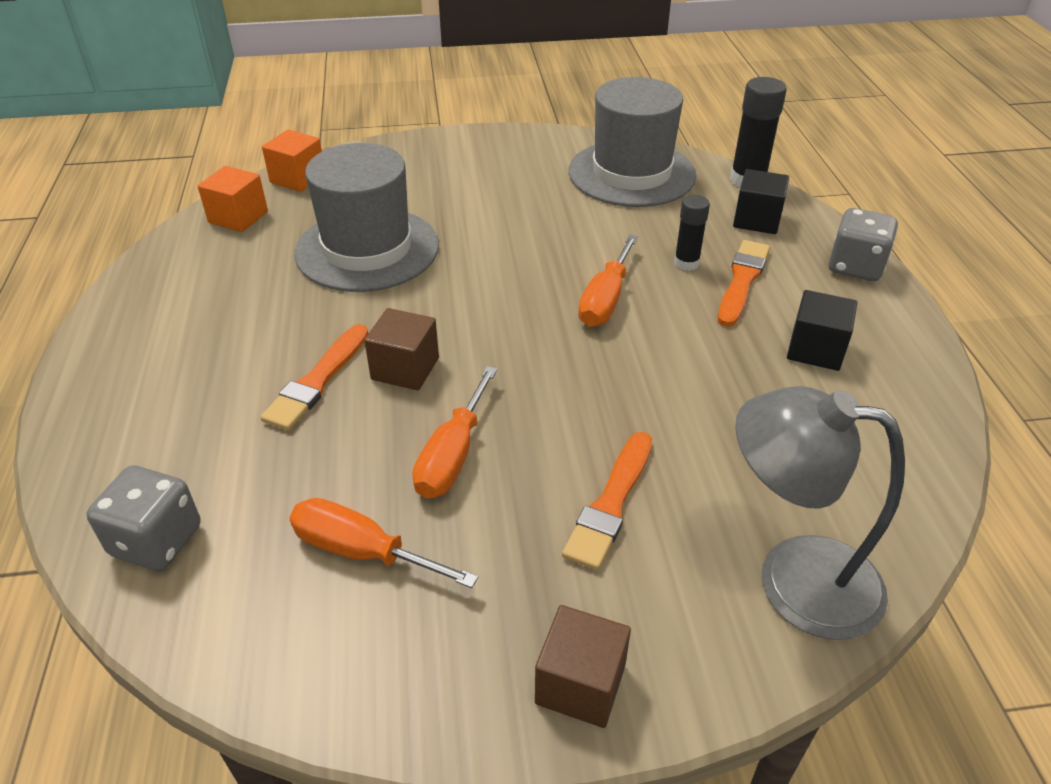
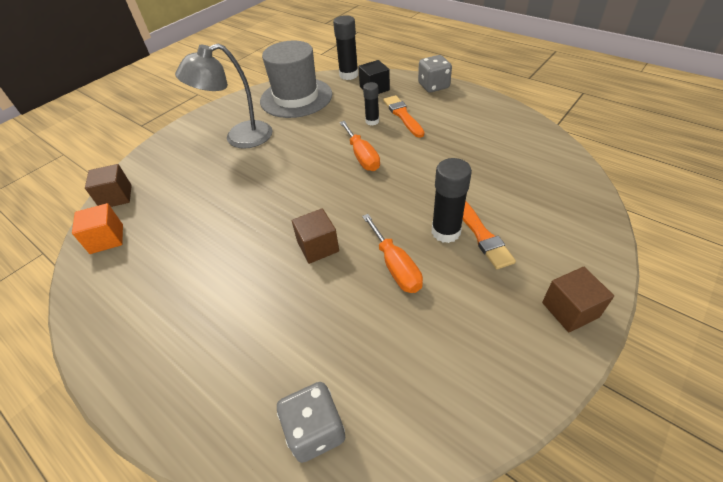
camera: 40 degrees left, 5 degrees up
(298, 178) = (116, 197): orange cube -> brown cube
(317, 380) = (282, 284): orange brush -> none
(362, 551) = (419, 339): orange screwdriver -> none
(367, 249) = (214, 206): grey hat -> none
(570, 465) = (446, 232): none -> black glue stick
(793, 578) = (571, 211): grey lamp -> grey lamp (239, 138)
(815, 349) = (463, 125): black cube -> none

